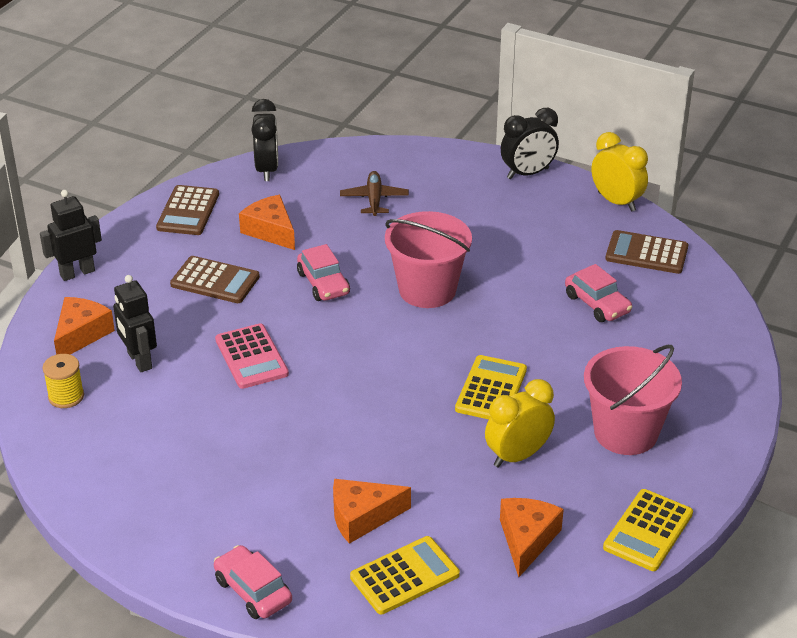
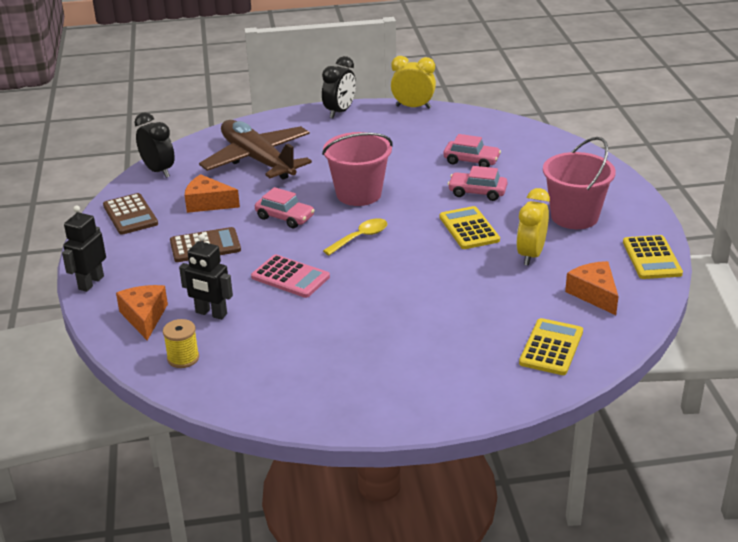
camera: 35 degrees left, 5 degrees down
(253, 591) = (470, 404): pink car -> pink car (477, 192)
(362, 517) = (483, 329): orange cheese -> none
(368, 344) = (360, 238): none -> yellow spoon
(374, 199) = (257, 160): brown plane -> brown plane, size x2.19
(646, 253) = (465, 125): brown calculator -> none

